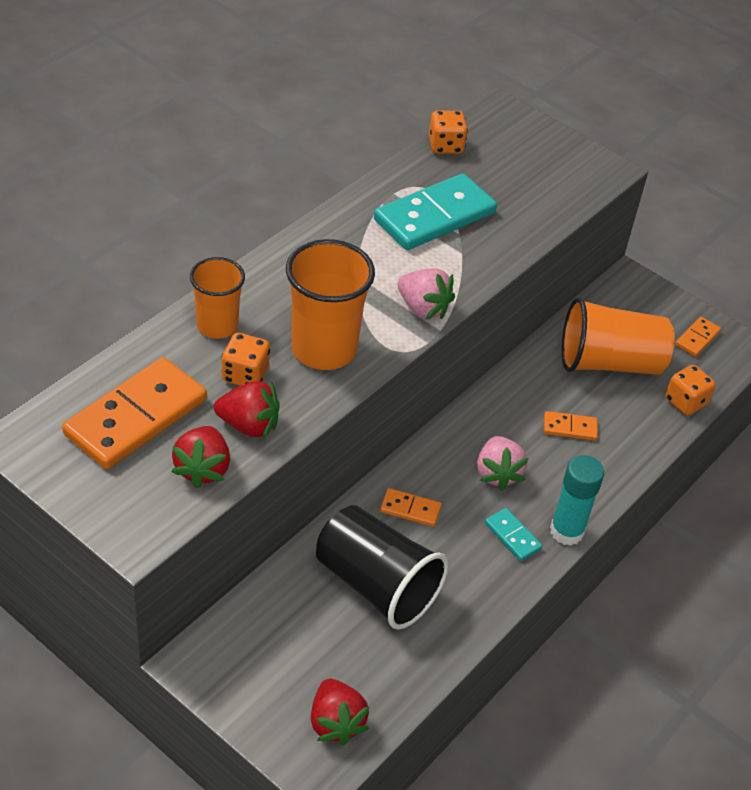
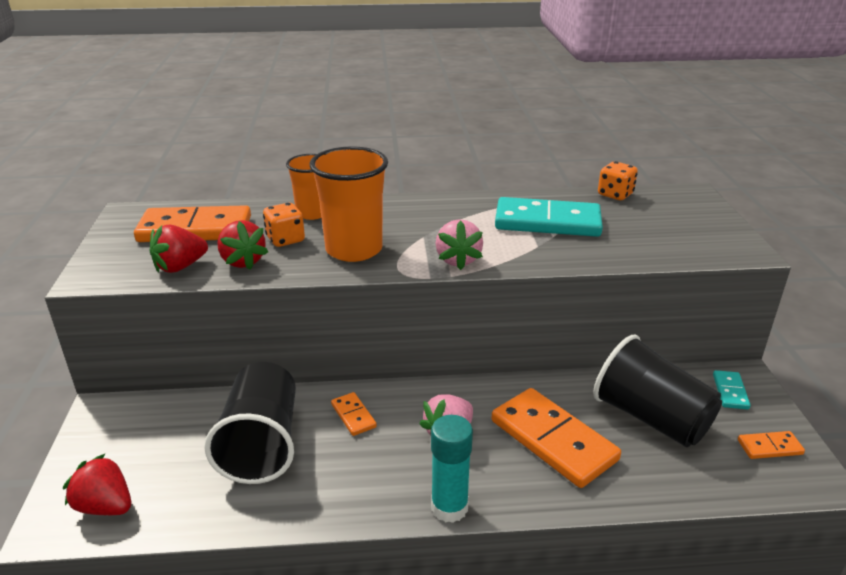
camera: 50 degrees right, 15 degrees down
(336, 722) = (105, 506): red strawberry -> red strawberry turned 90 degrees clockwise
(512, 536) = (401, 481): turquoise domino -> turquoise domino (730, 392)
(569, 428) = (553, 440): orange domino -> orange domino, size x2.17
(609, 362) = (651, 418): orange cup -> black cup
(685, 402) = (696, 485): orange dice -> none

